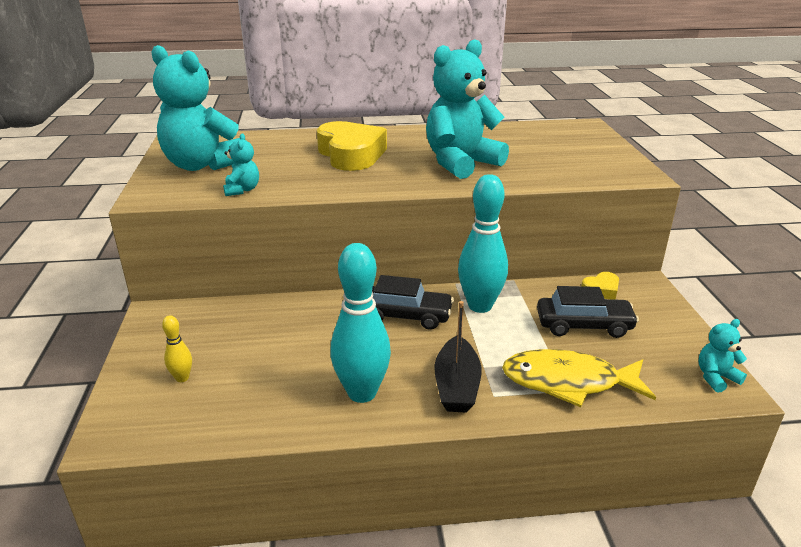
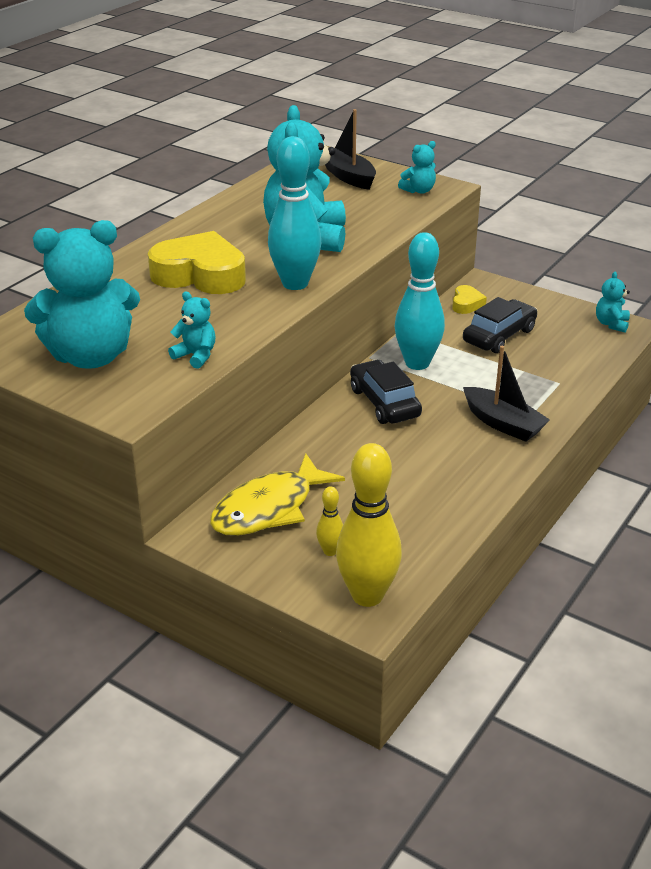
camera: 50 degrees left, 5 degrees up
(137, 422) = (367, 595): none -> yellow bowling pin
(362, 393) = (461, 468): turquoise bowling pin -> turquoise bowling pin (295, 283)
(405, 315) = (384, 403): black car -> black car turned 75 degrees counterclockwise
(568, 382) = (552, 378): yellow fish -> yellow fish (269, 508)
(577, 143) = (348, 177): none -> black boat
(613, 170) = (418, 190): none -> turquoise teddy bear

